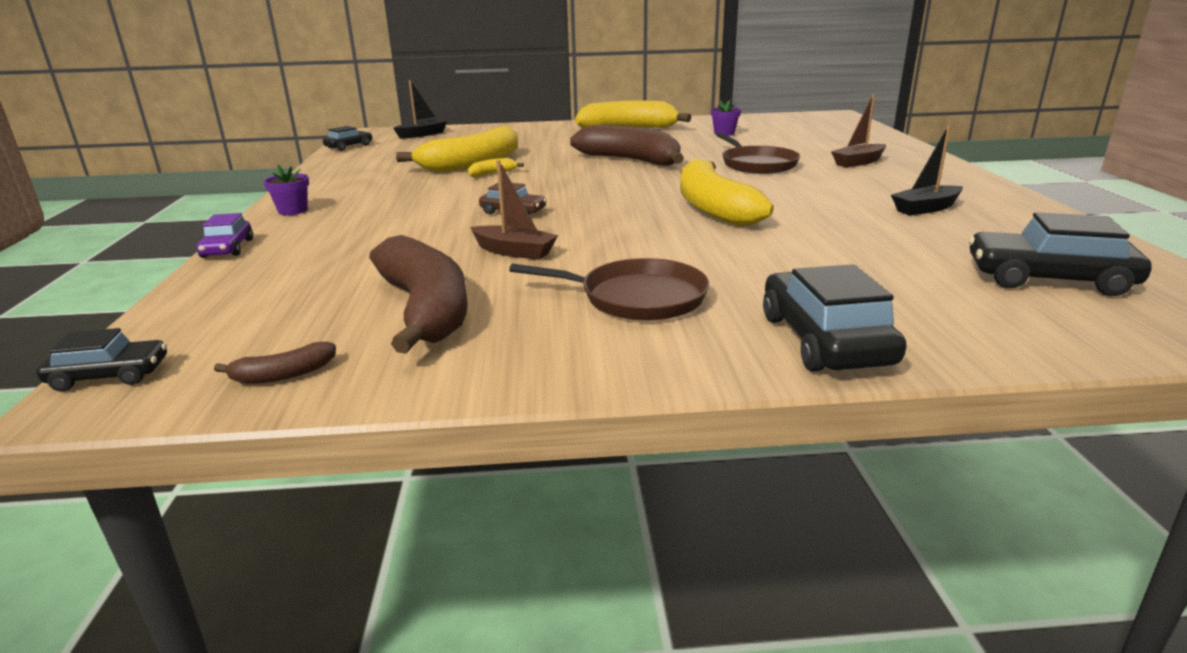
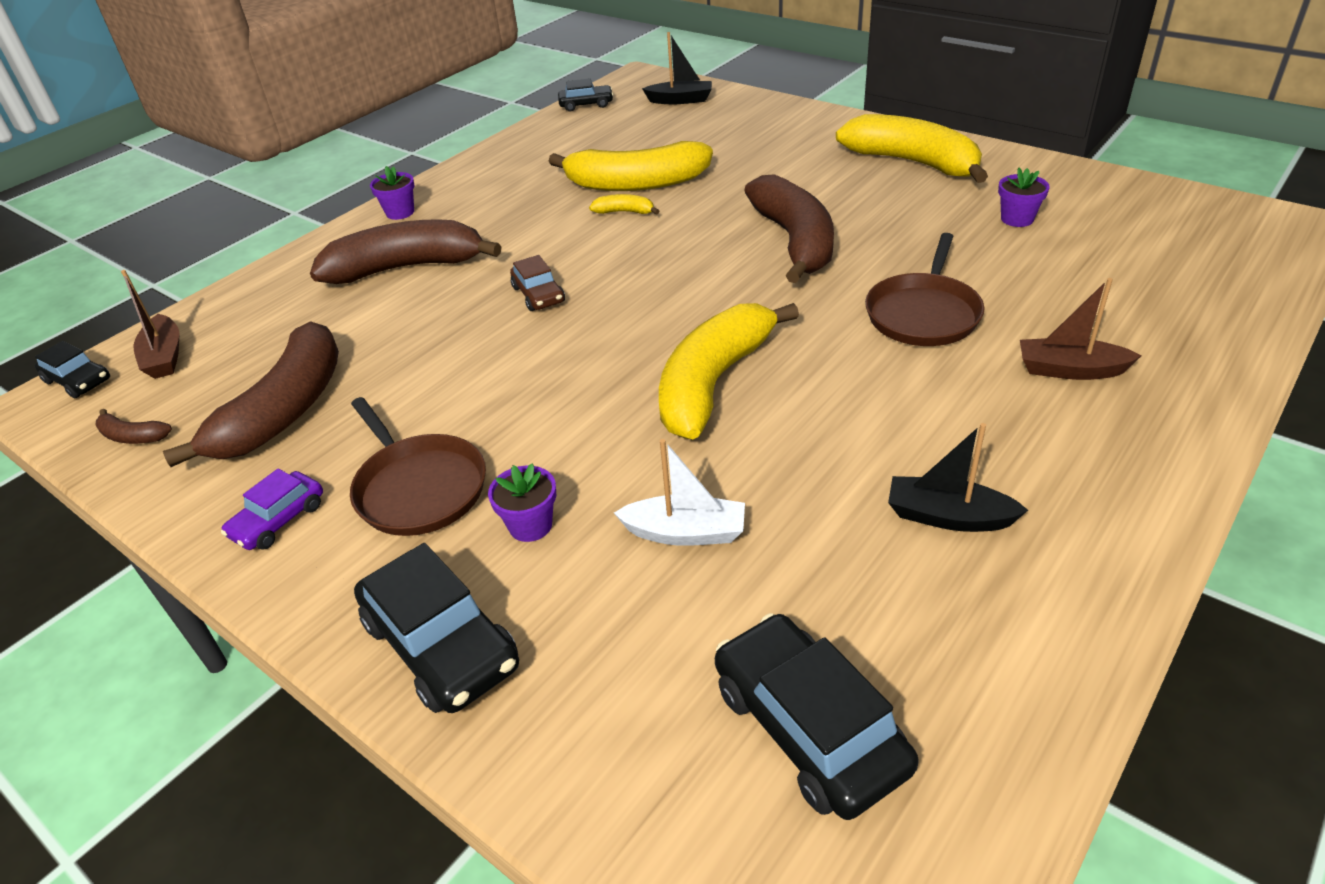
camera: 45 degrees right, 15 degrees up
(228, 248) = (297, 253): purple car -> purple car (278, 520)
(367, 228) = (407, 267): none -> brown banana
(514, 252) = (444, 363): brown boat -> brown boat (165, 357)
(750, 282) = (530, 525): none -> purple flower pot
(824, 340) = (441, 644): black car -> black car turned 105 degrees clockwise
(836, 252) = (685, 532): none -> white boat

